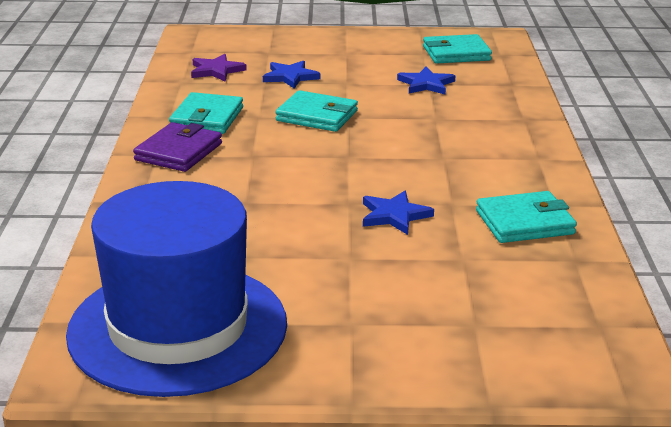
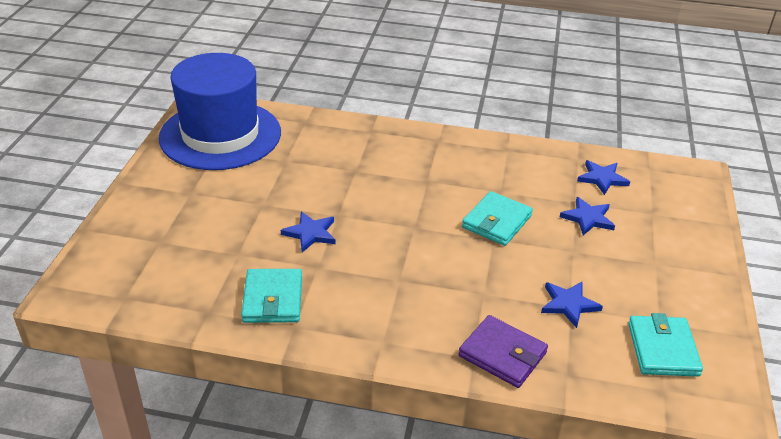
camera: 100 degrees right, 10 degrees up
(179, 152) = (440, 149): purple wallet -> purple wallet (502, 354)
(207, 118) = (499, 166): turquoise wallet -> none
(216, 70) = (602, 178): purple star -> blue star

